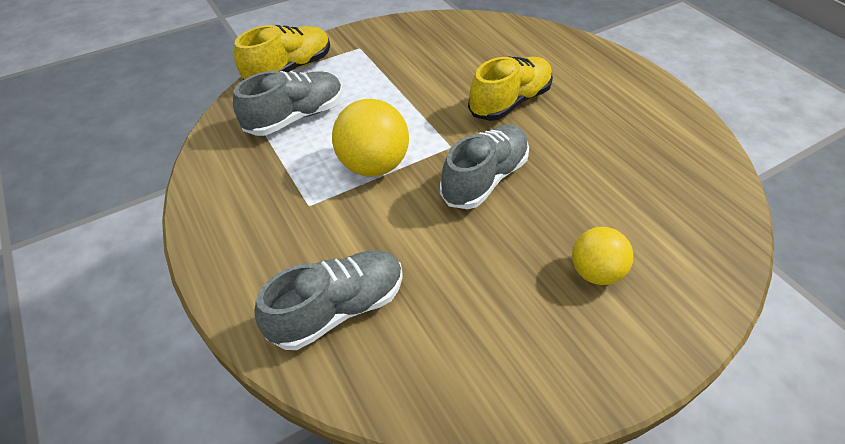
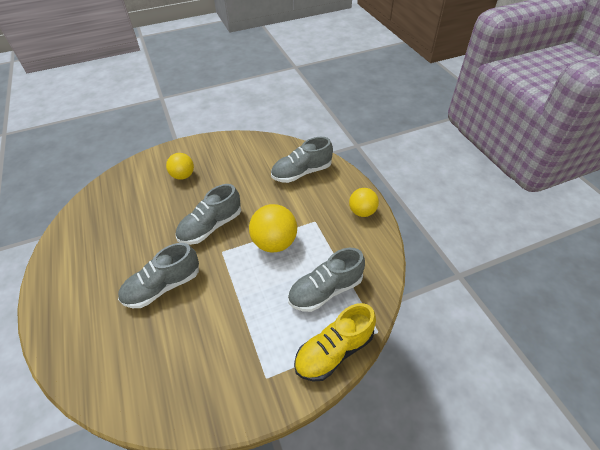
camera: 170 degrees left, 0 degrees up
(220, 230) = (362, 212): none -> yellow ball
(509, 102) = (163, 286): yellow shoe -> grey shoe

